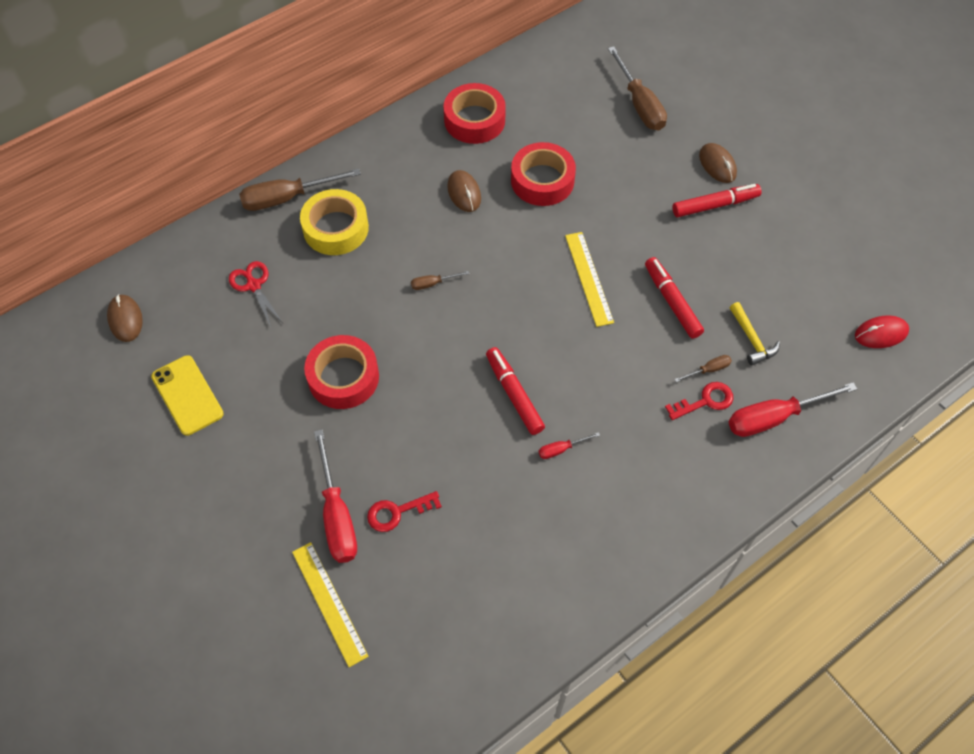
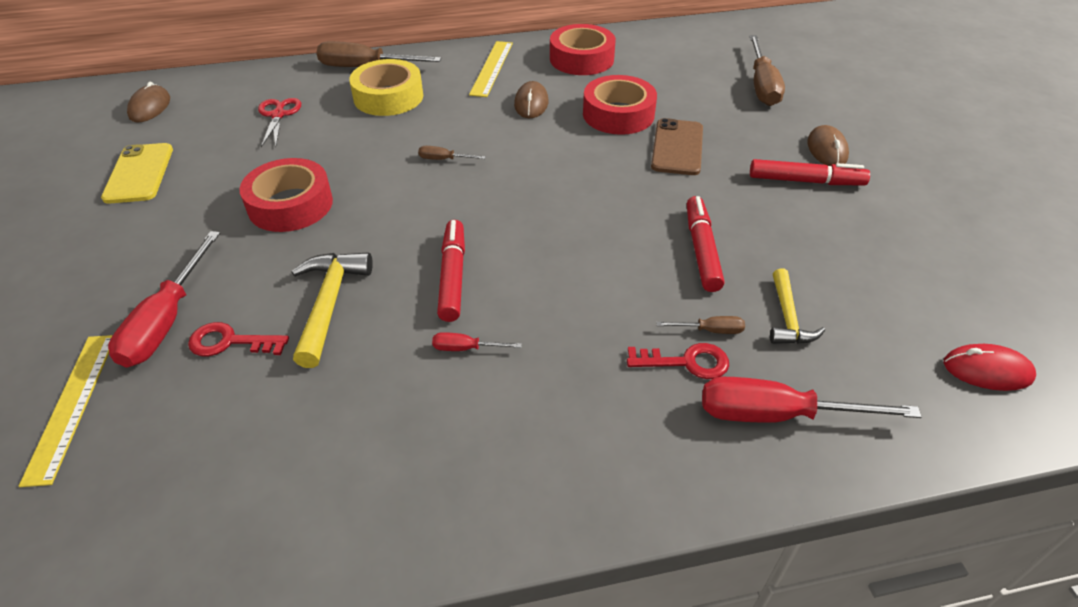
camera: 25 degrees right, 15 degrees down
(443, 453) = (329, 303): none -> yellow hammer
(588, 278) = (614, 201): yellow ruler -> yellow ruler (491, 68)
(607, 203) = (677, 147): none -> brown phone

